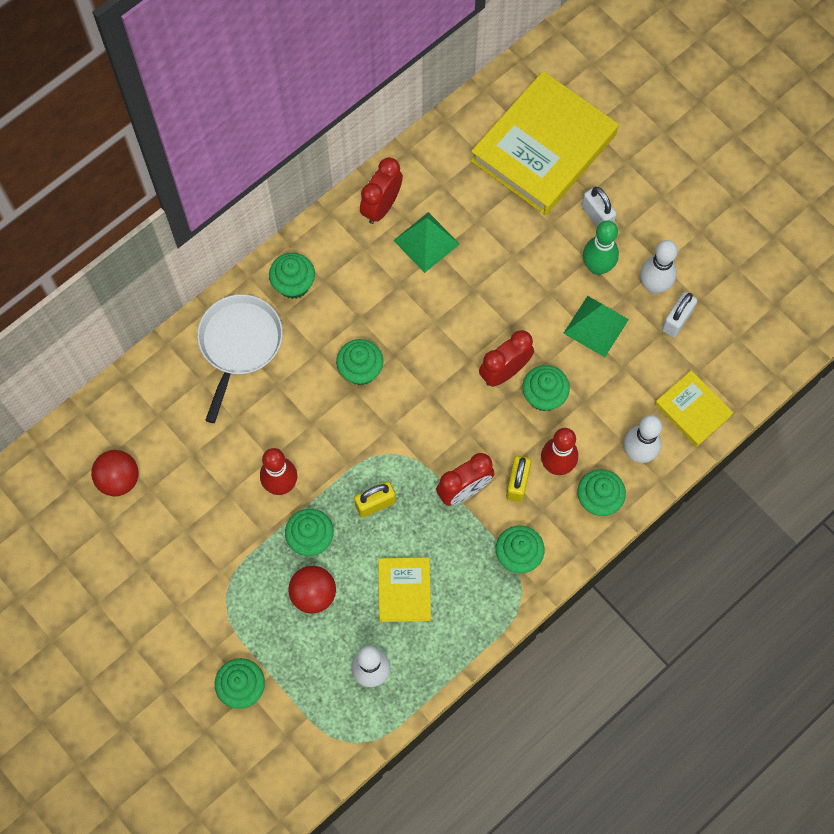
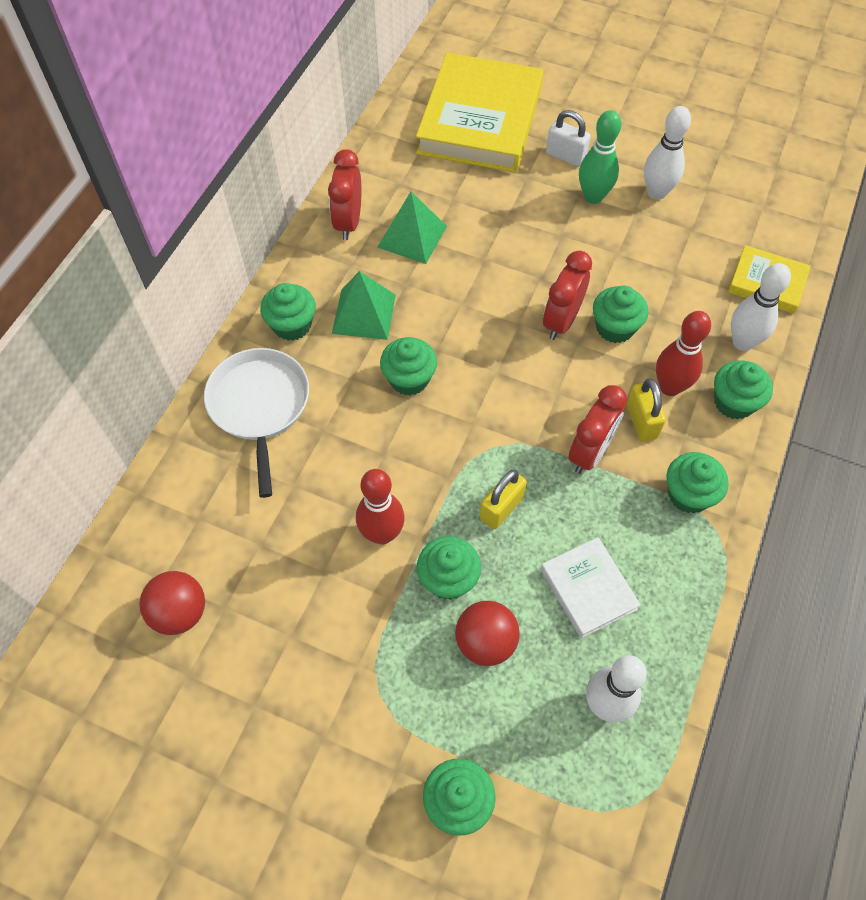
camera: 25 degrees left, 10 degrees down
(404, 590) = (588, 589): yellow book -> white book
(596, 326) = (625, 246): green pyramid -> green pyramid (364, 314)
(677, 320) = (698, 213): white padlock -> none

